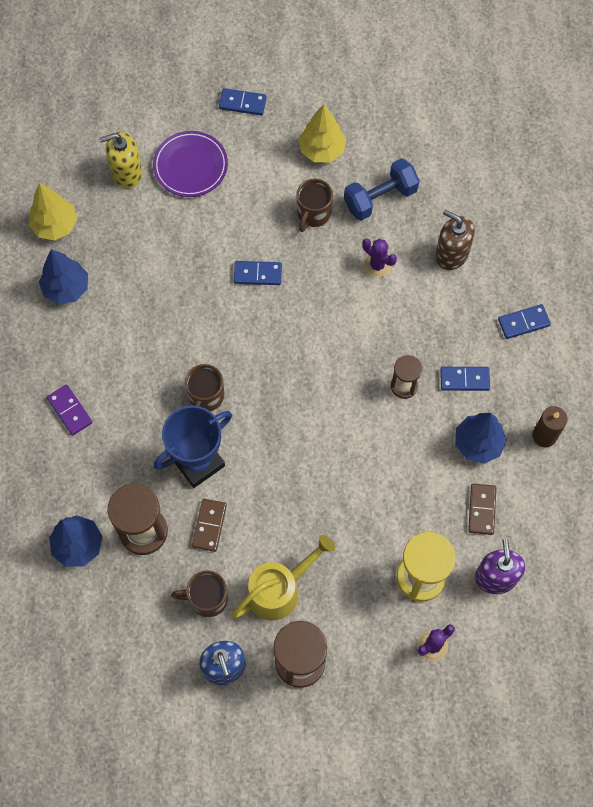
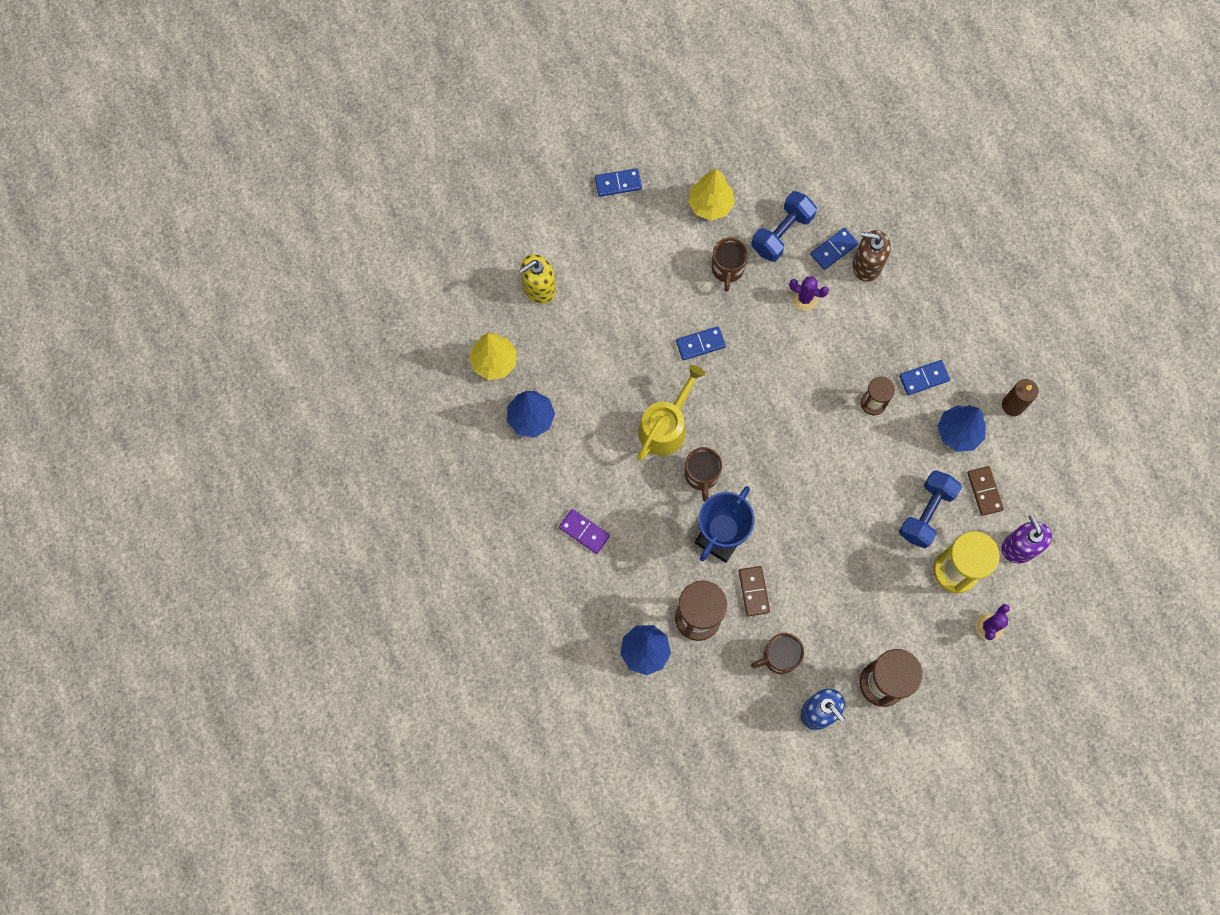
camera: 20 degrees left, 5 degrees up
(190, 166) = (595, 261): purple plate -> none
(279, 589) = (838, 626): yellow watering can -> yellow watering can (665, 427)
(413, 510) = (926, 513): none -> blue dumbbell
(523, 322) = (955, 307): blue domino -> blue domino (834, 249)

